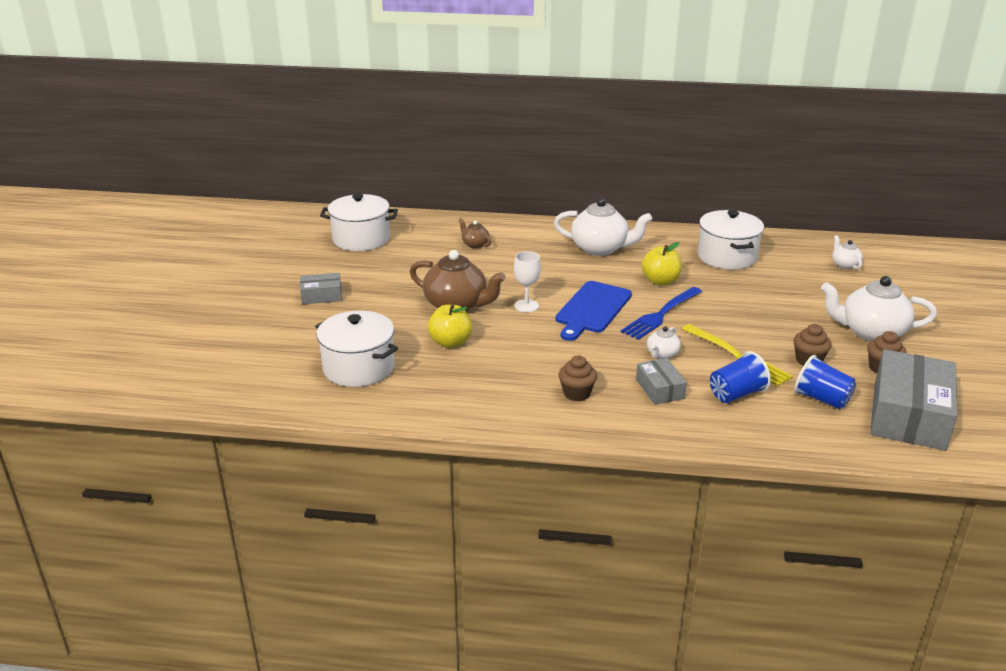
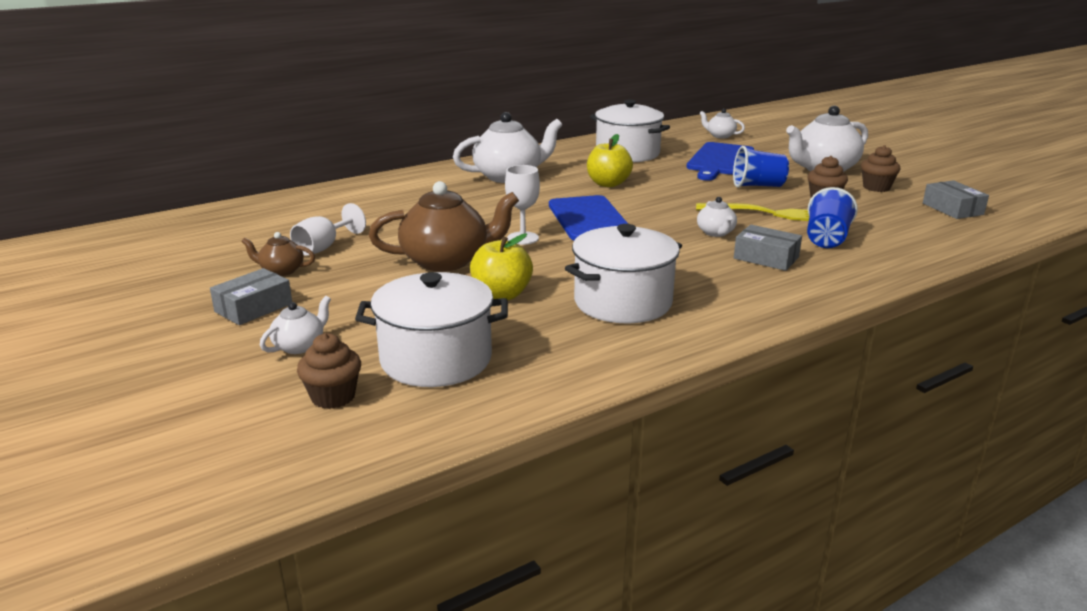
camera: 40 degrees left, 5 degrees down
(311, 330) = (299, 346): none -> white teapot
(361, 239) = (216, 240): white pot -> white pot (623, 302)
(407, 267) = (324, 247): none -> white goblet
(475, 244) = (371, 207): brown teapot -> brown teapot (281, 271)
(576, 393) = (708, 289): brown cupcake -> brown cupcake (333, 397)
(661, 314) = (656, 206): blue fork -> none
(792, 290) = (719, 161): none -> blue cutting board
(821, 399) = (884, 220): blue cup -> blue cup (758, 186)
(909, 415) = (952, 209): grey box -> grey box, size x0.49

